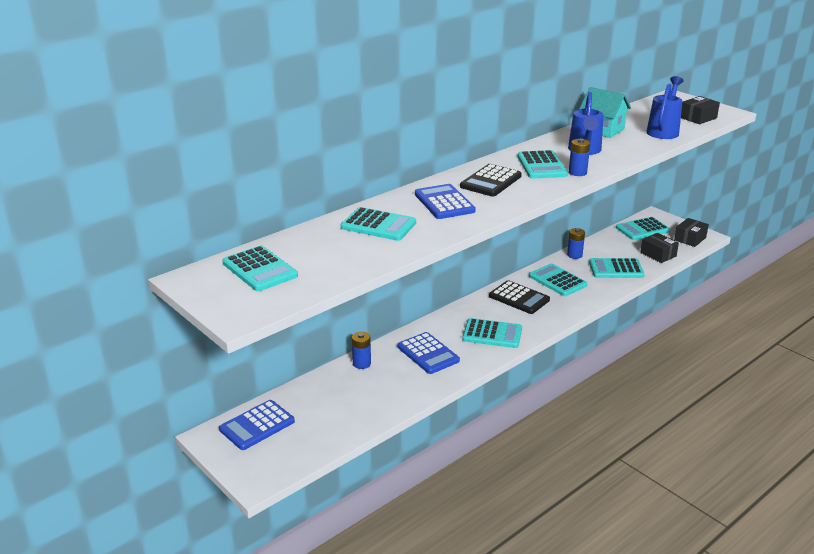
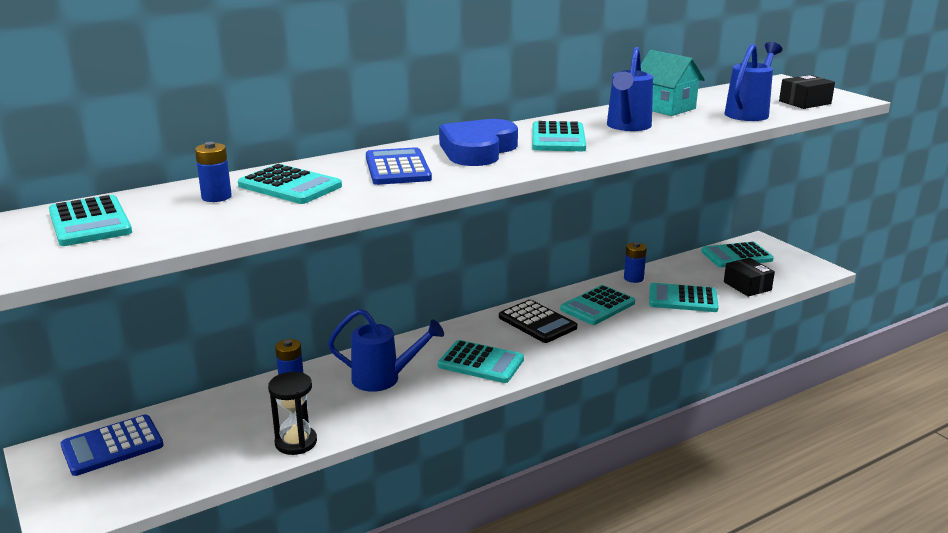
camera: 10 degrees right, 5 degrees down
(389, 408) = (296, 442): none -> black hourglass
(428, 354) = (384, 379): blue calculator -> blue watering can
(491, 181) = (477, 150): black calculator -> blue heart
(557, 281) = (597, 306): turquoise calculator -> turquoise calculator turned 105 degrees counterclockwise
(577, 172) = (602, 148): blue battery -> blue battery (216, 197)
(690, 239) = (797, 271): black box -> none

